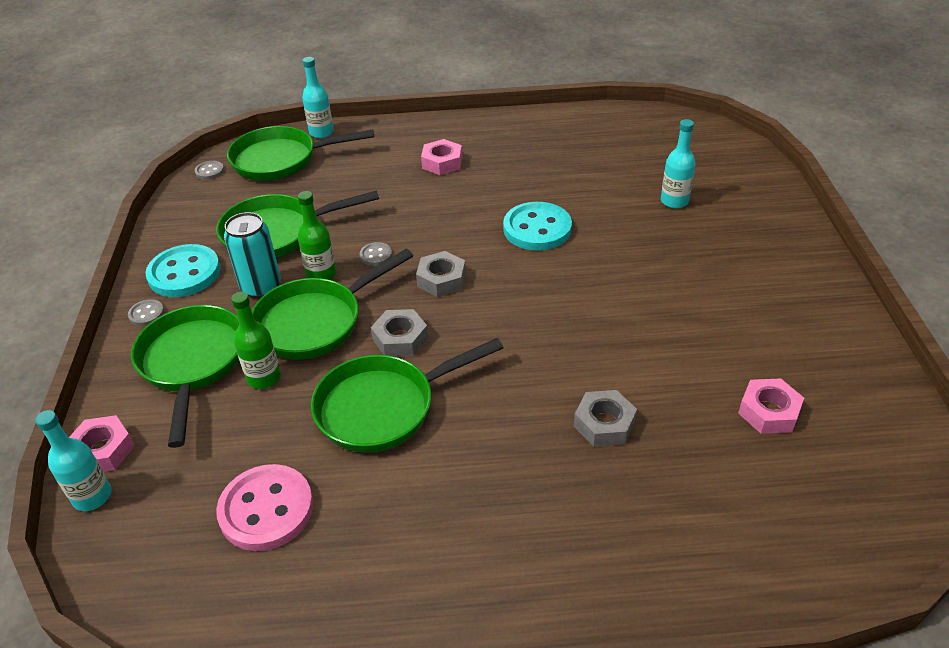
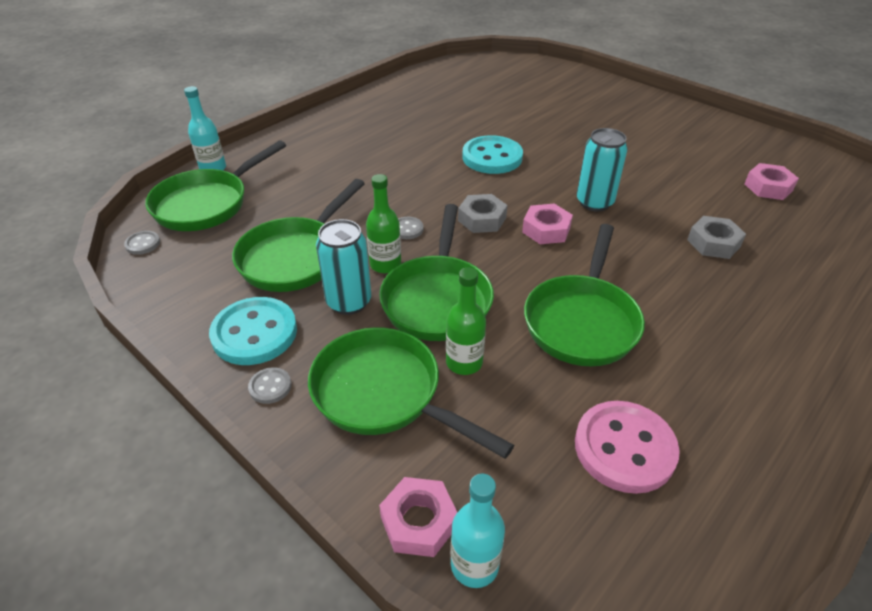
camera: 45 degrees left, 0 degrees up
(400, 338) = (518, 271): grey nut -> none
(442, 162) = (355, 147): pink nut -> pink nut (546, 230)
(558, 320) = (594, 202): none -> turquoise can
(674, 201) = (545, 105): turquoise bottle -> none

